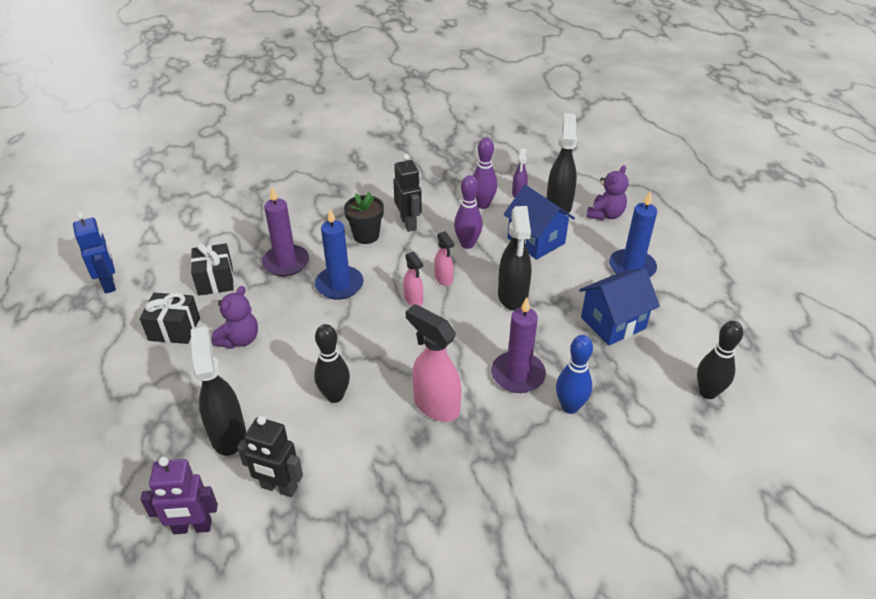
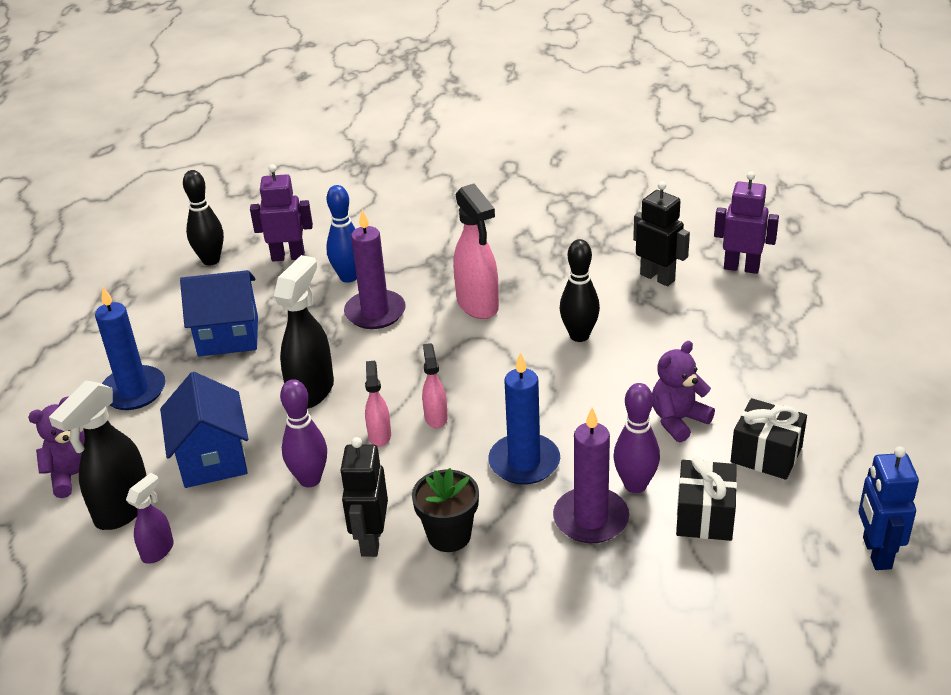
camera: 155 degrees left, 5 degrees down
(228, 434) = (702, 327): black spray bottle -> none
(482, 205) = (232, 545): purple bowling pin -> purple bowling pin (635, 485)
(644, 416) = (288, 256): none -> purple robot

